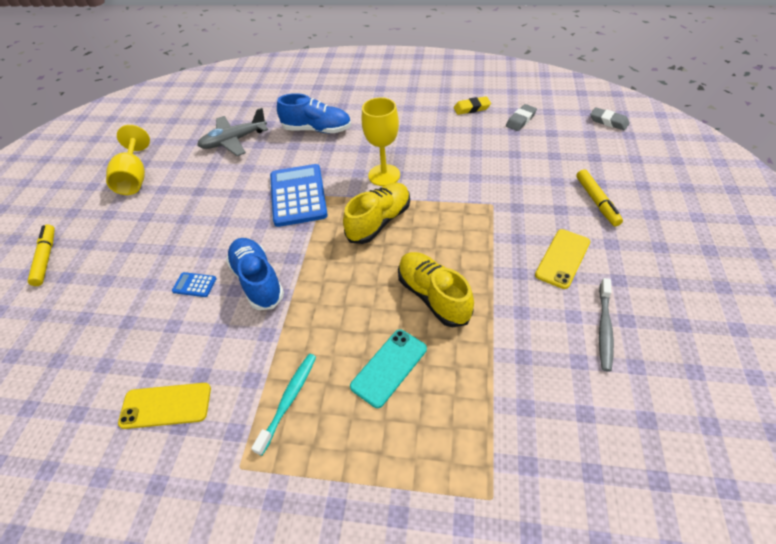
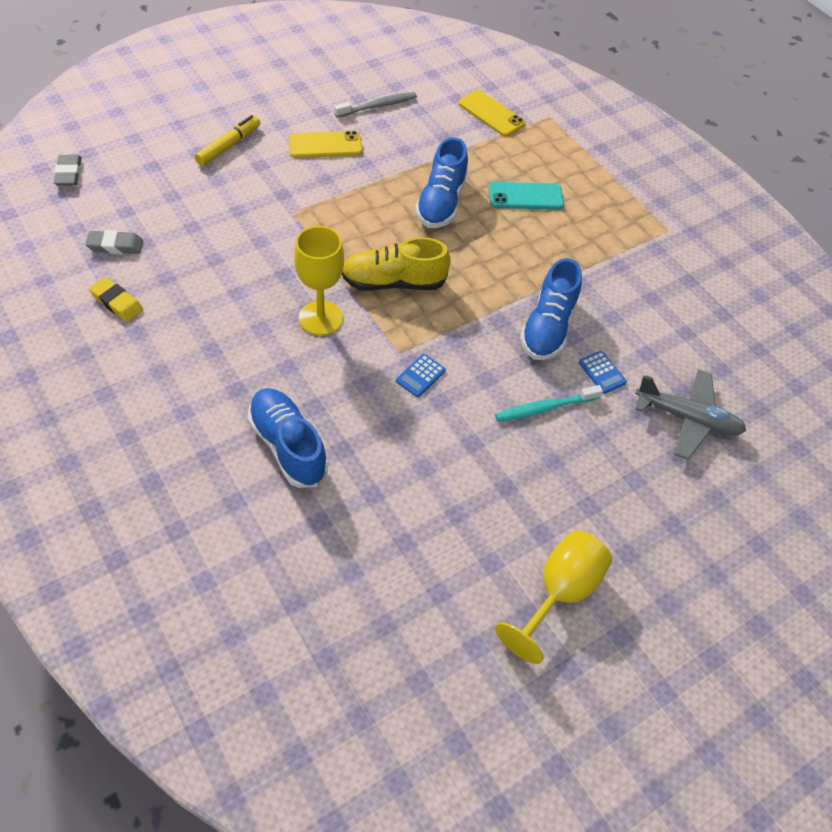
camera: 140 degrees left, 5 degrees up
(46, 258) = (728, 548): yellow marker -> none
(166, 405) = (691, 300): yellow phone -> yellow phone (491, 114)
(234, 141) = (391, 533): grey plane -> grey plane (687, 419)
(289, 400) = (607, 234): turquoise toothbrush -> turquoise toothbrush (545, 408)
(298, 195) = (420, 376): blue calculator -> blue calculator, size x0.42
(433, 296) = (441, 202): yellow shoe -> blue shoe

